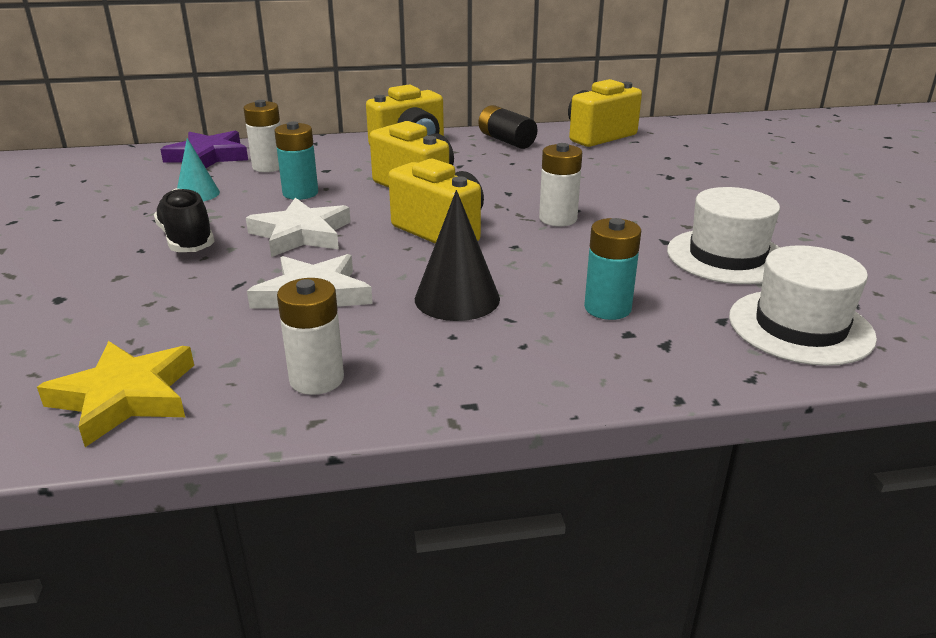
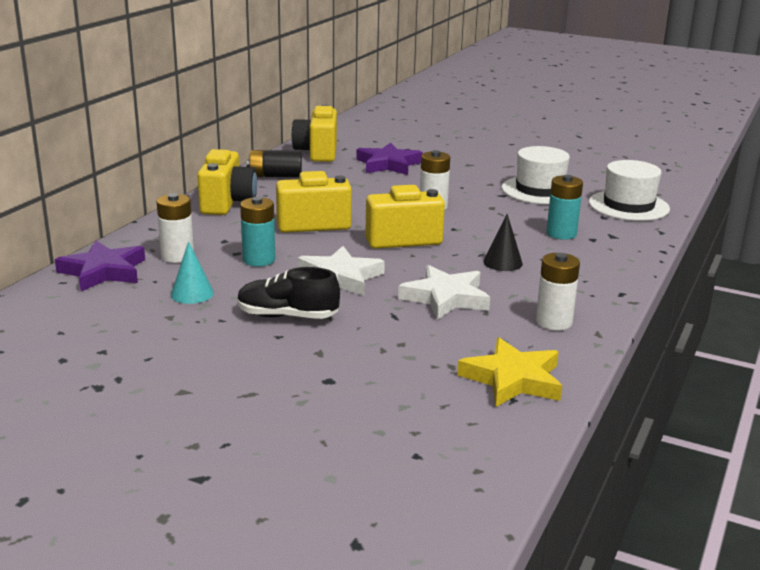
camera: 55 degrees left, 5 degrees down
(457, 298) = (503, 262): black cone -> black cone, size x0.65
(634, 168) = (388, 164): none -> purple star

